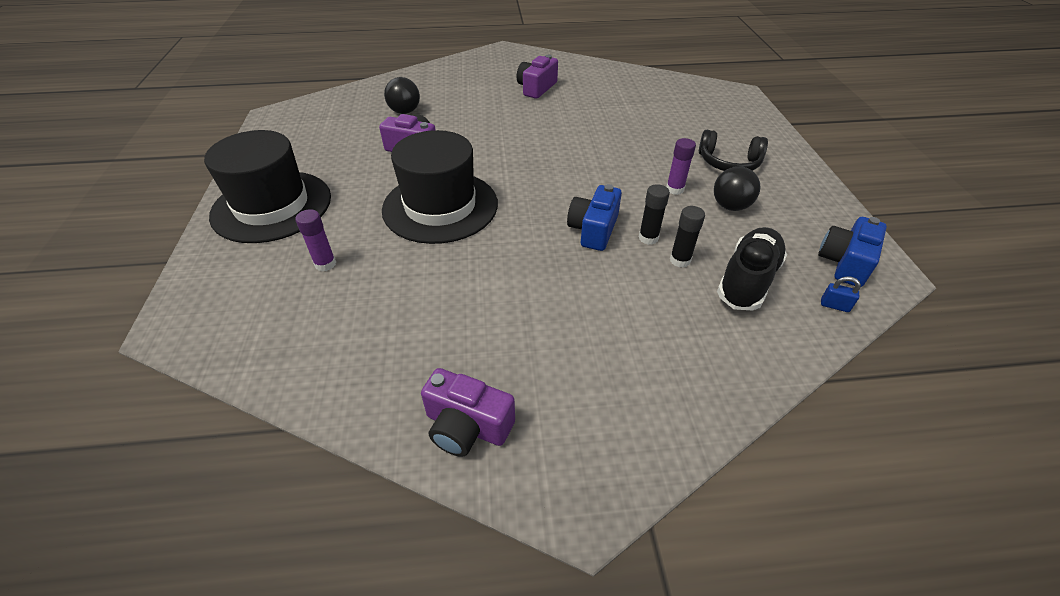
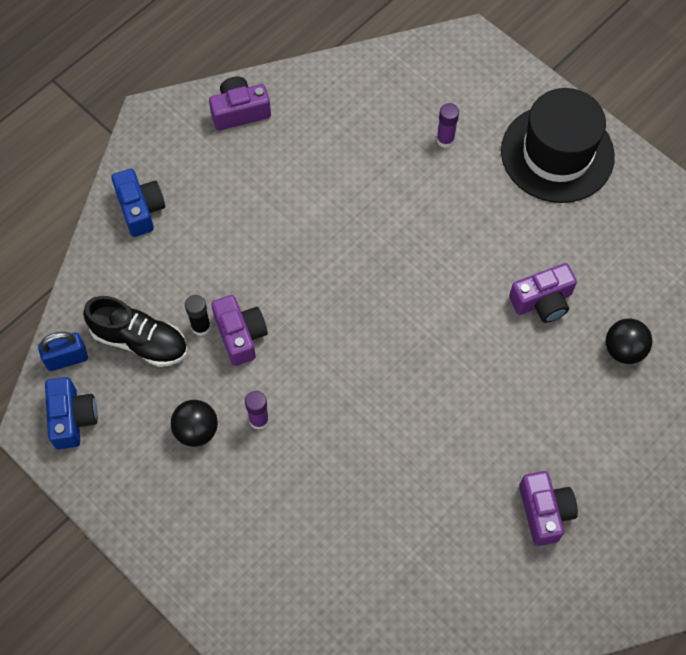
camera: 140 degrees right, 20 degrees up
(440, 206) = (432, 248): black hat -> none
(593, 230) = (290, 313): blue camera -> blue camera (140, 209)
(648, 238) = (240, 335): black glue stick -> purple camera
(728, 162) = (233, 508): black headphones -> none
(747, 280) = (140, 341): black shoe -> black shoe turned 60 degrees counterclockwise
(834, 305) = (67, 358): blue padlock -> blue padlock, size x1.74

